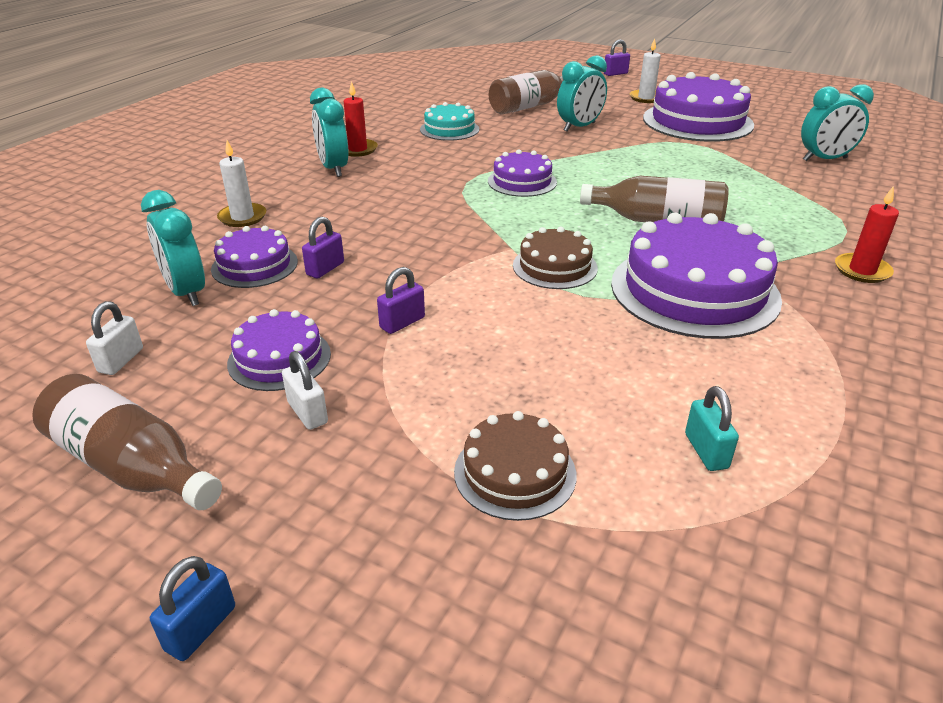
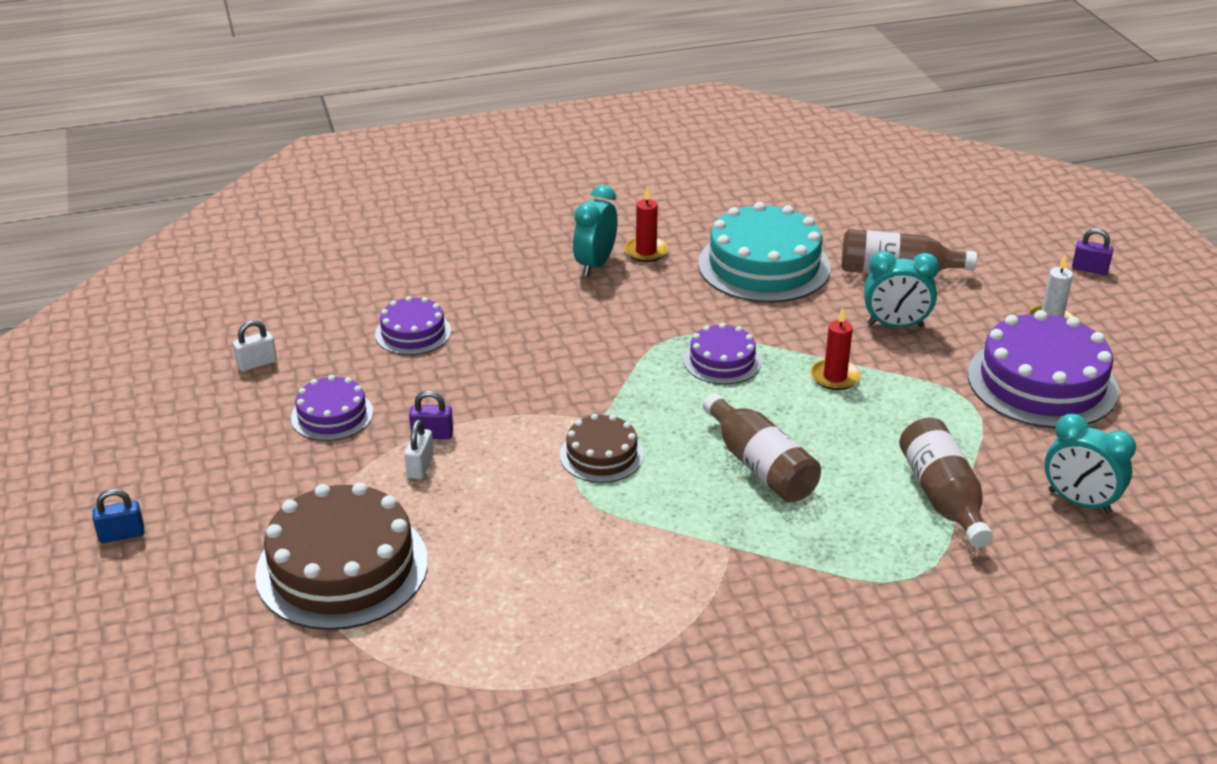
camera: 45 degrees right, 0 degrees up
(131, 465) = (187, 435): brown bottle -> brown bottle (942, 497)
(186, 292) = (348, 332): turquoise clock -> none
(242, 217) = (463, 282): white candle -> none
(307, 413) = (298, 460): white padlock -> white padlock (420, 466)
(325, 269) = (450, 362): purple padlock -> none
(449, 129) = (764, 265): turquoise cake -> turquoise cake, size x1.86
(515, 472) = (342, 567): brown cake -> brown cake, size x1.86
(694, 290) = (664, 538): purple cake -> none
(706, 451) = (457, 633): turquoise padlock -> none
(862, 270) = (837, 613): red candle -> red candle (835, 377)

